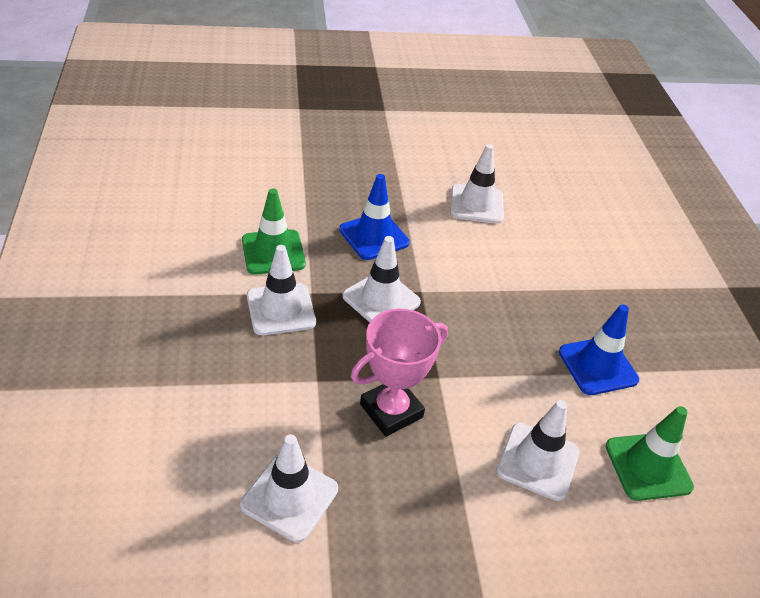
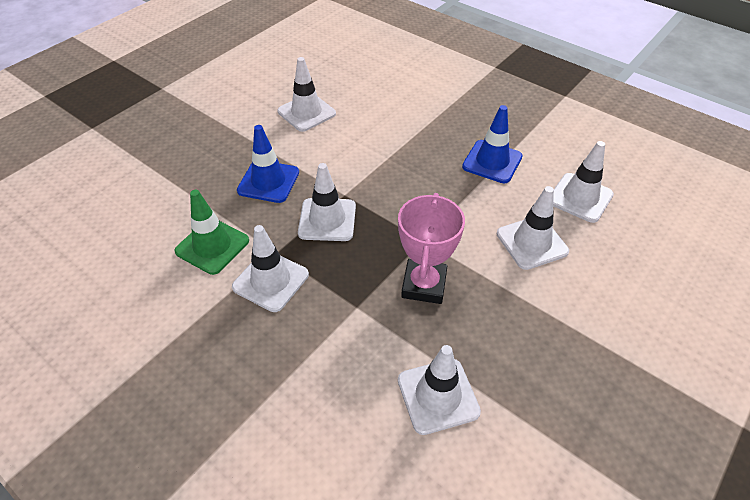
camera: 40 degrees left, 5 degrees up
(648, 466) = (580, 198): green traffic cone -> white traffic cone

